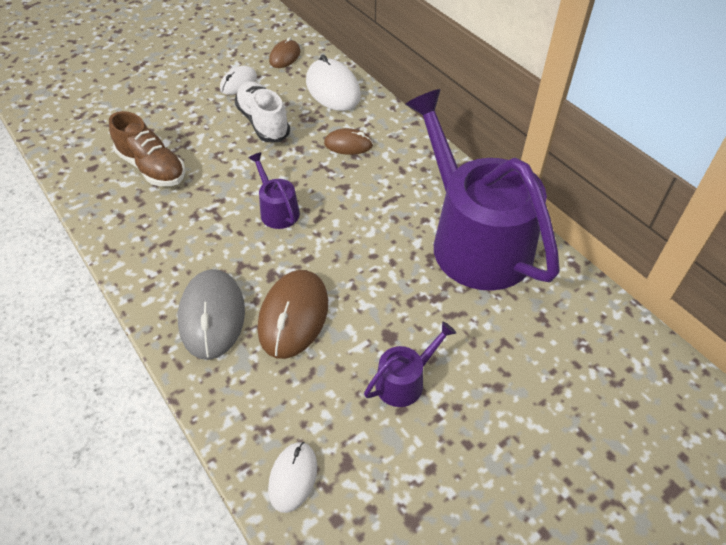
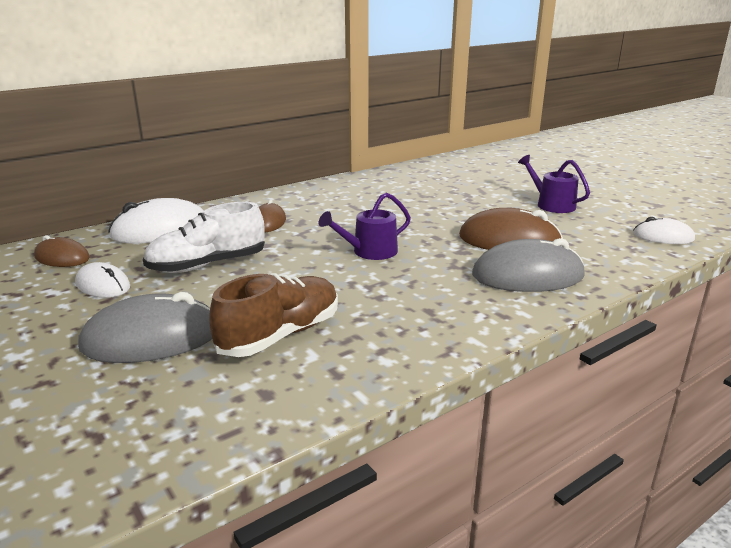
camera: 90 degrees left, 25 degrees down
(164, 116) = (152, 338): none -> grey mouse
(474, 240) = (402, 182): purple watering can -> none

